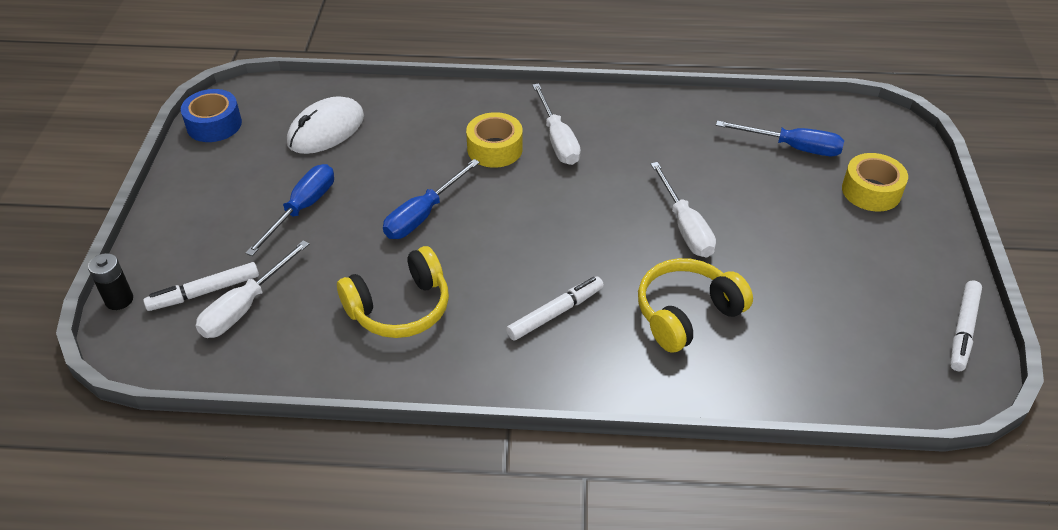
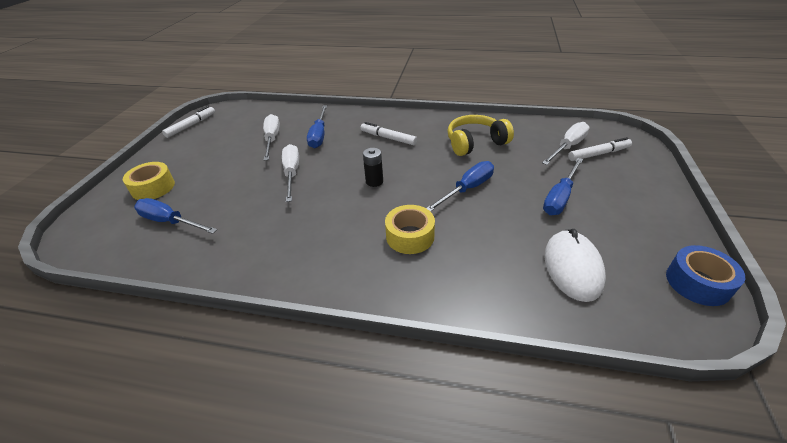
camera: 170 degrees left, 5 degrees down
(119, 300) = (650, 152): black battery -> black battery (374, 181)
(326, 130) = (572, 267): white mouse -> white mouse turned 45 degrees counterclockwise
(555, 313) = (388, 138): white marker -> white marker turned 60 degrees clockwise
(557, 140) = (353, 241): white screwdriver -> white screwdriver (272, 139)
(686, 314) = (319, 135): yellow headphones -> blue screwdriver

